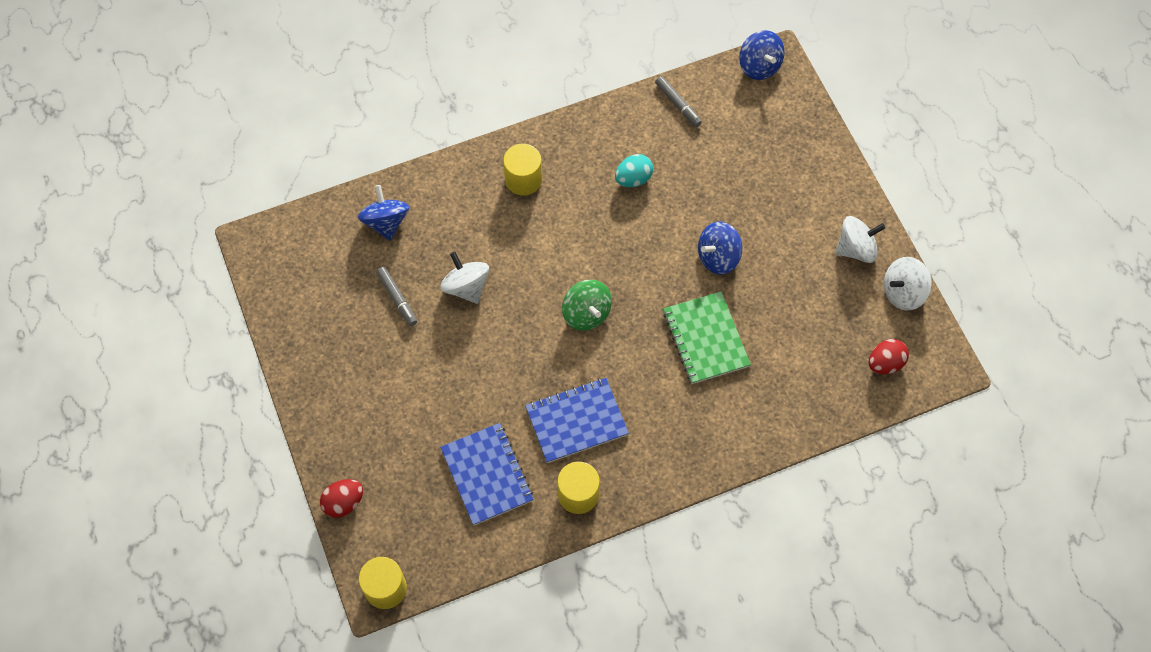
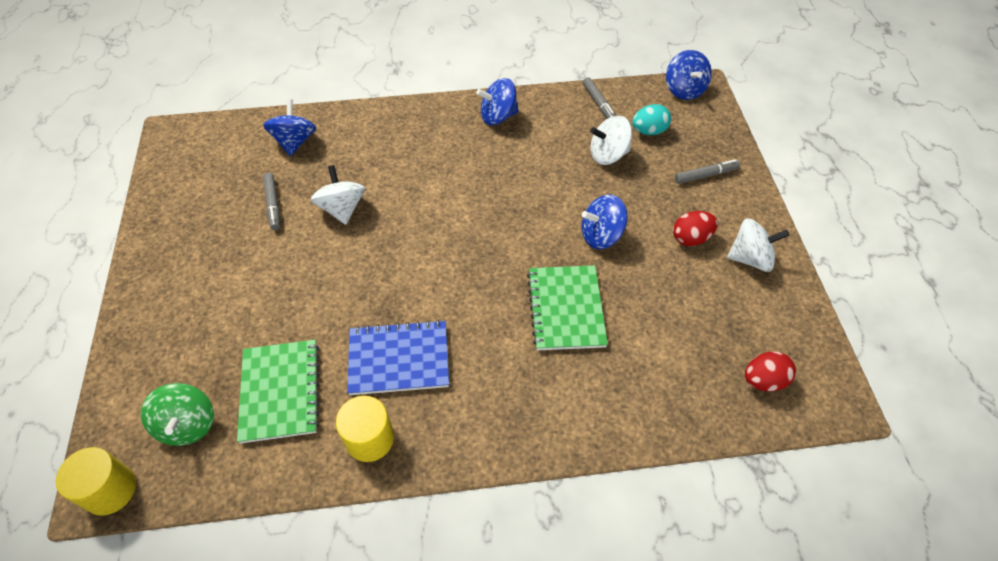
camera: 15 degrees right, 10 degrees down
(344, 503) = (119, 383): red egg -> red egg (691, 238)
(486, 475) = (280, 391): blue notebook -> green notebook
(523, 179) = (434, 133): yellow cylinder -> none
(580, 143) = (498, 116): none -> blue spinning top
(586, 314) = (449, 257): green spinning top -> green spinning top (188, 424)
(633, 179) = (537, 153): turquoise egg -> turquoise egg (649, 131)
(800, 167) = (705, 175): none -> grey marker
(903, 292) = (796, 311): white spinning top -> white spinning top (608, 155)

